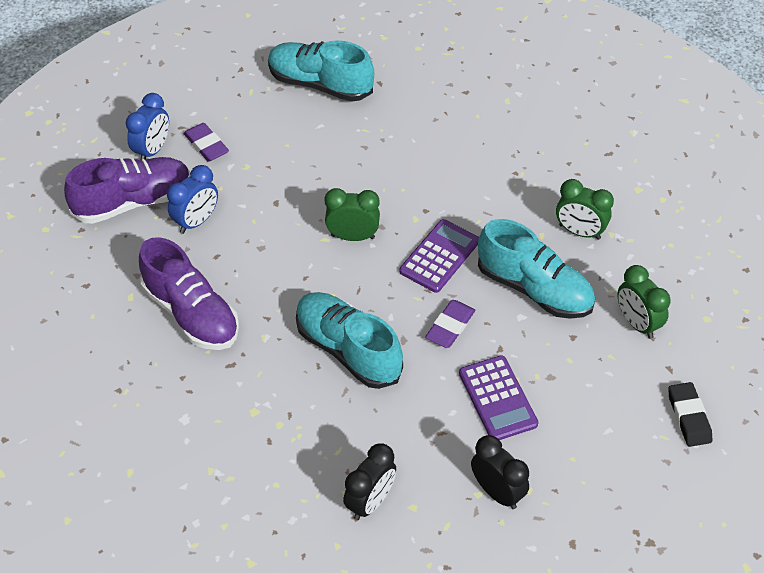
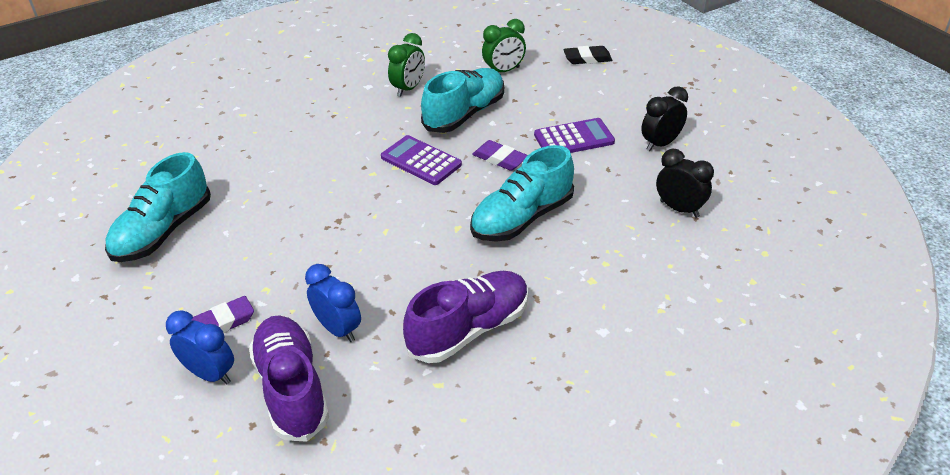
camera: 85 degrees left, 10 degrees down
(353, 236) = (386, 212): green clock -> none

